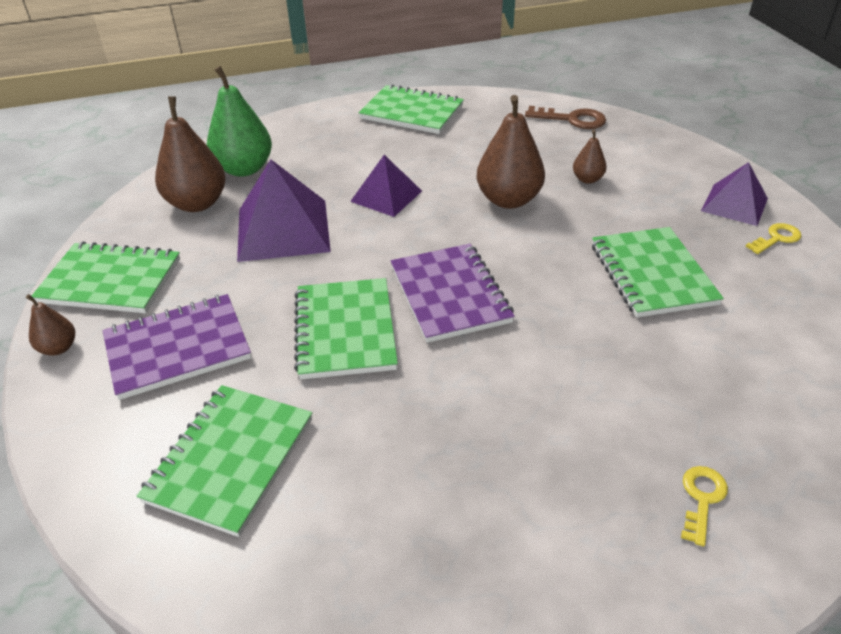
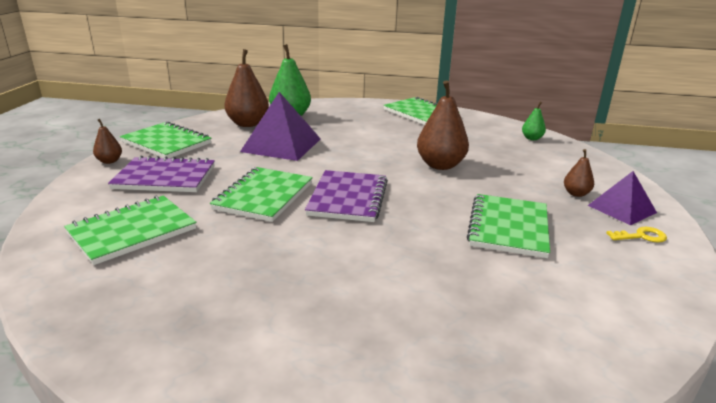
camera: 25 degrees right, 15 degrees down
(386, 196) = (360, 145): purple pyramid -> none
(572, 119) = (532, 138): brown key -> green pear
(587, 179) = (511, 168): brown pear -> brown pear (576, 194)
(701, 499) = (410, 362): yellow key -> none

